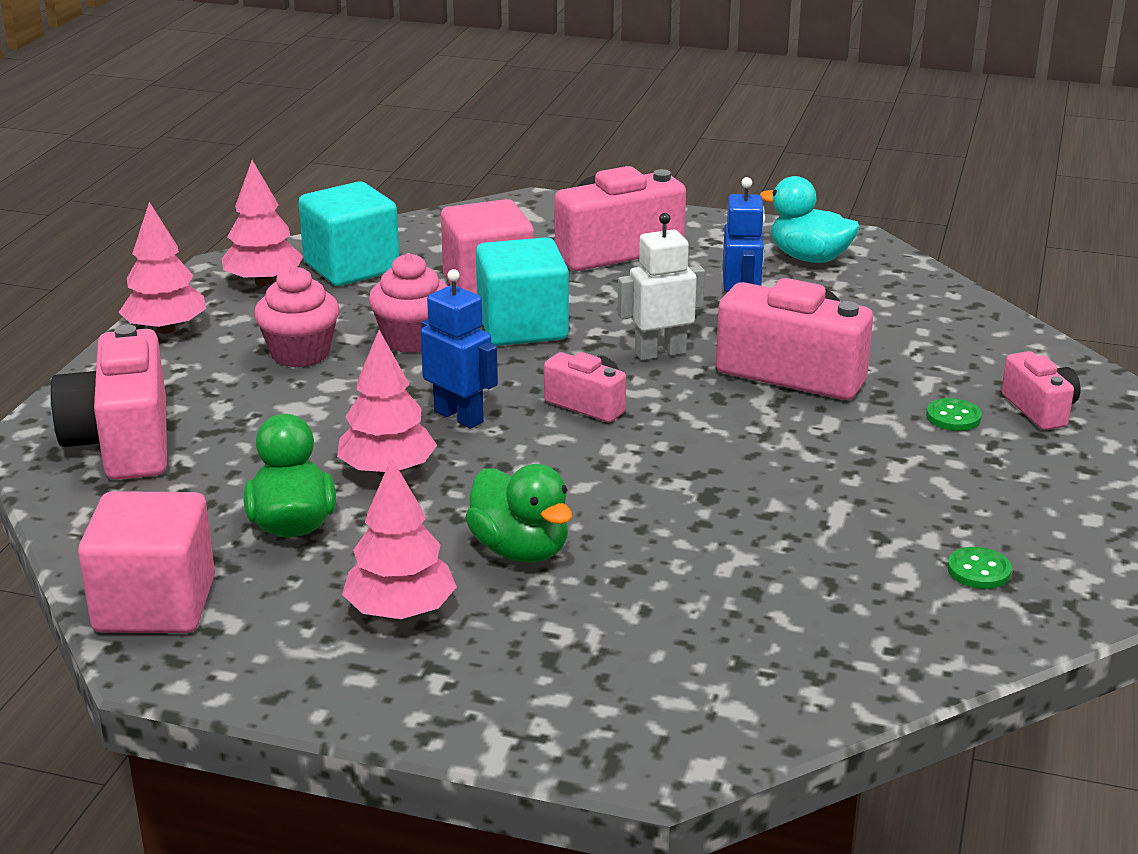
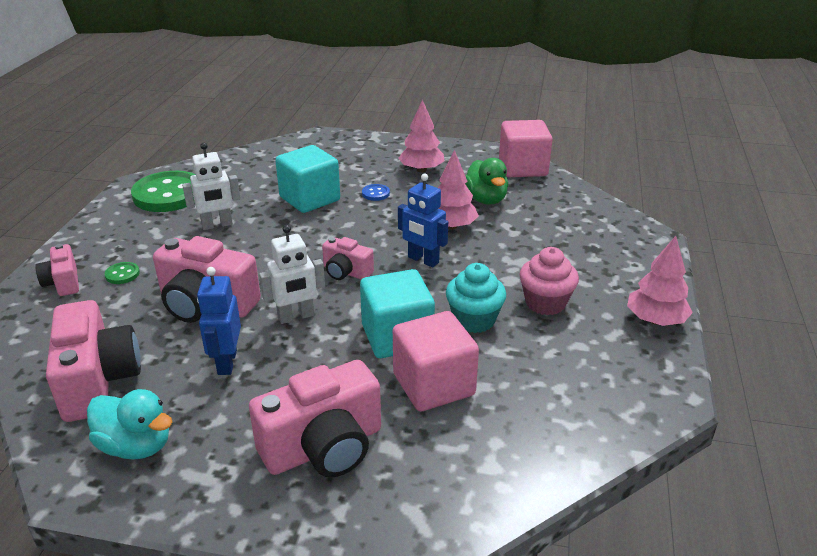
camera: 175 degrees right, 5 degrees up
(123, 442) = (603, 235): pink camera -> pink camera (98, 381)
(264, 282) = (623, 378): pink tree -> none
(351, 267) = (561, 403): turquoise cube -> turquoise cube (310, 199)
(412, 339) = (474, 320): pink cupcake -> turquoise cupcake
(520, 550) = (375, 193): green duck -> blue button
(836, 494) = (217, 225): none -> white robot
(979, 571) = (168, 194): green button -> green button, size x2.47

